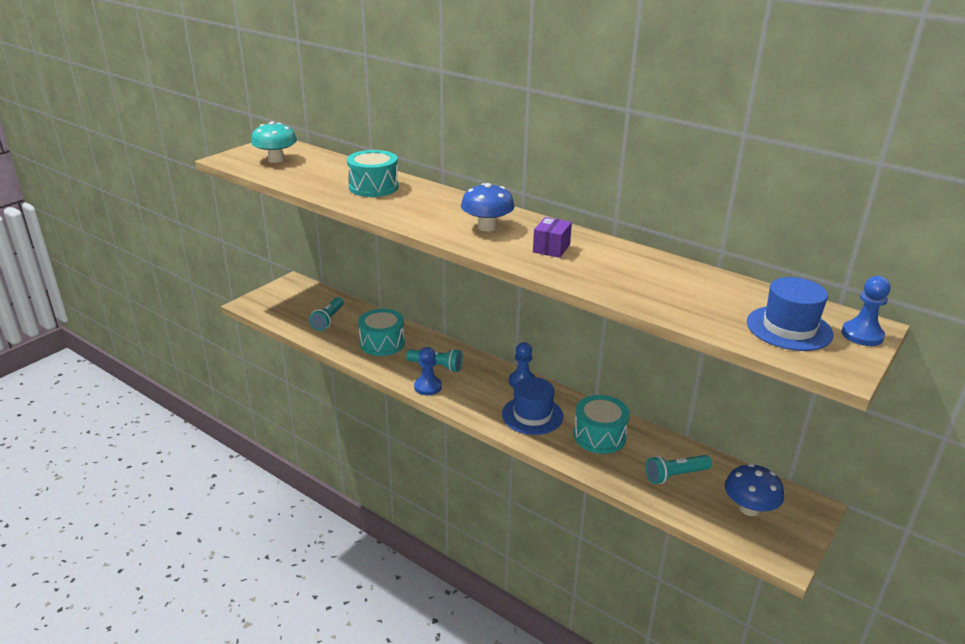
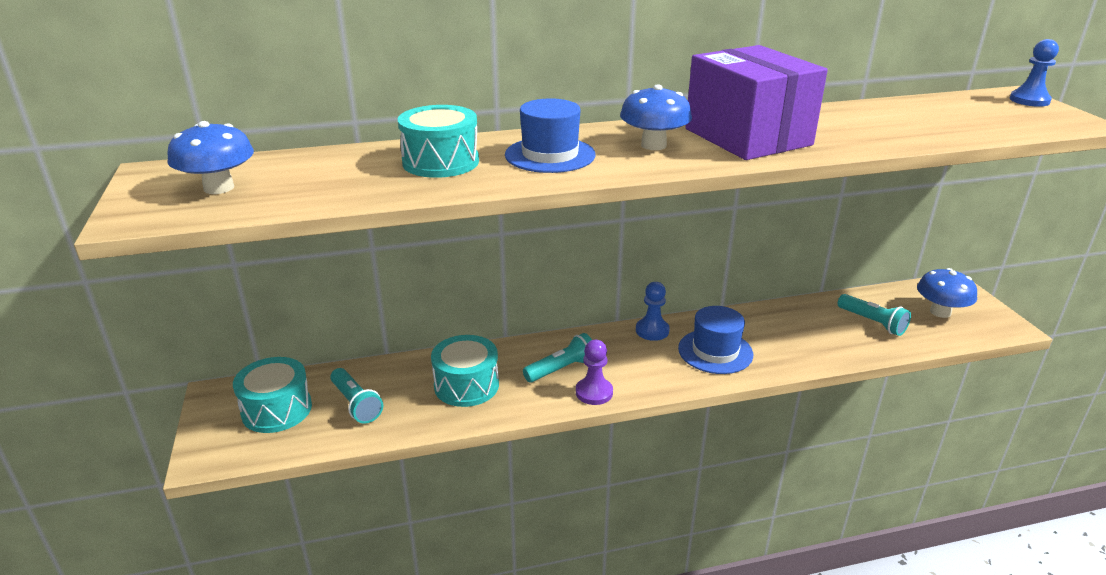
camera: 50 degrees left, 0 degrees up
(276, 159) = (219, 188): turquoise mushroom -> blue mushroom
(428, 387) = (594, 392): blue pawn -> purple pawn
(551, 248) = (747, 137): purple box -> purple box, size x2.42
(599, 436) = (783, 331): turquoise drum -> turquoise drum (277, 410)
(675, 475) = (872, 323): turquoise flashlight -> turquoise flashlight turned 60 degrees counterclockwise
(789, 328) = (1002, 115): blue hat -> blue hat (550, 155)

